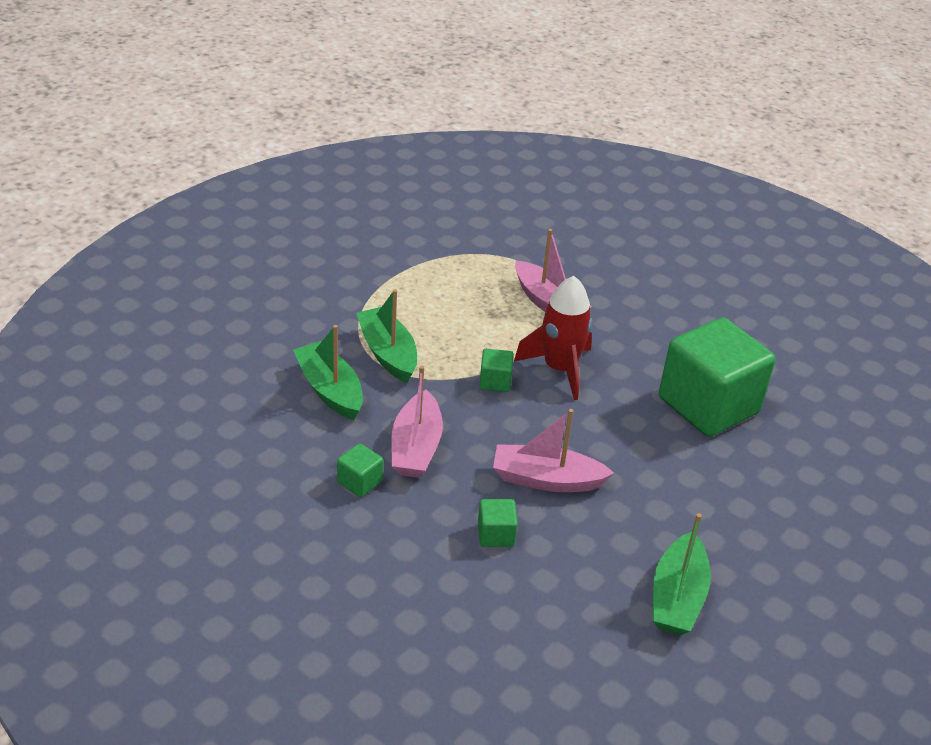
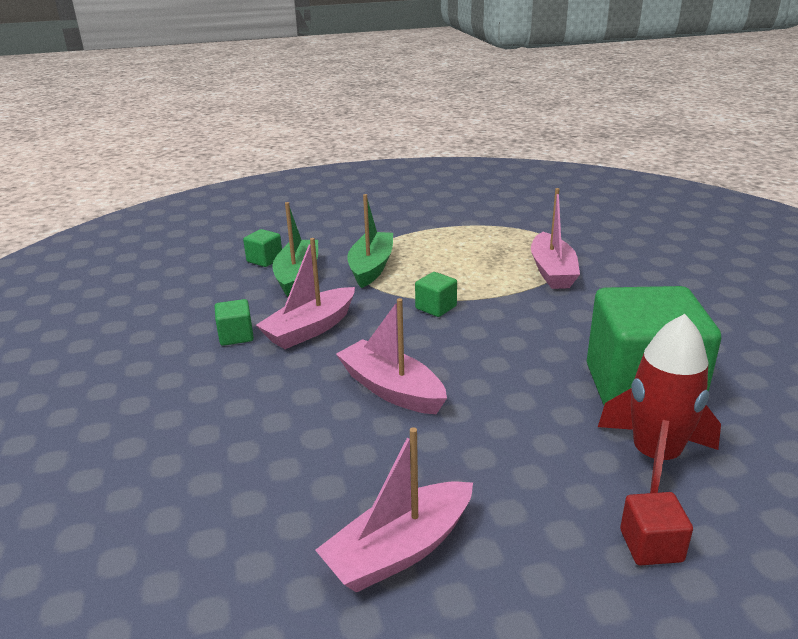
camera: 40 degrees right, 10 degrees down
(495, 534) = (289, 413): green cube -> green cube (264, 260)
(559, 369) = (507, 316): red rocket -> red rocket (655, 457)
(677, 597) = (399, 550): green boat -> pink boat
(801, 524) = (651, 546): none -> red cube

